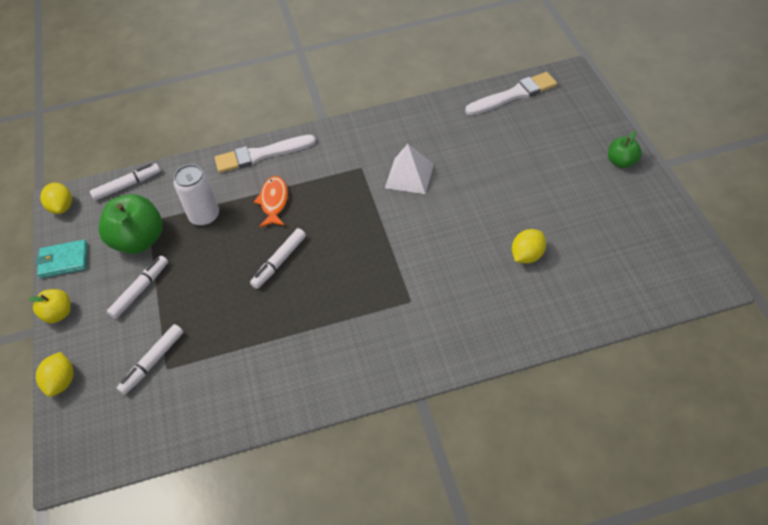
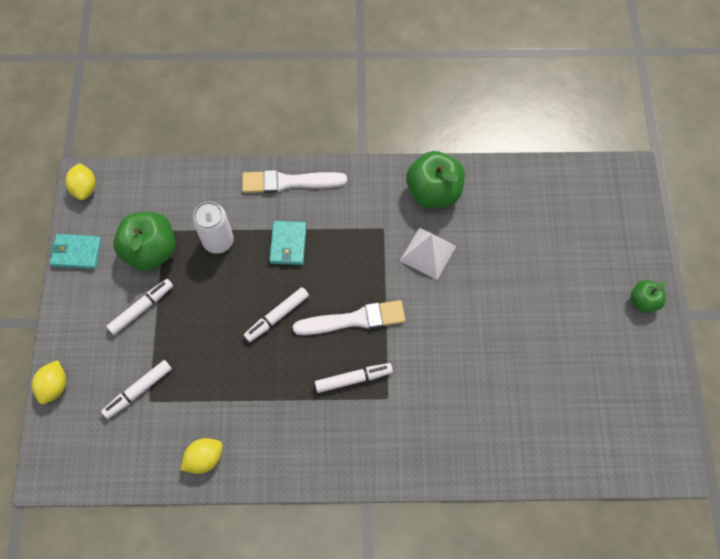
camera: 10 degrees right, 15 degrees up
(58, 314) = (63, 312): yellow apple -> none
(127, 185) = (151, 181): white marker -> white marker (353, 379)
(274, 202) = (288, 244): orange fish -> turquoise wallet
(398, 129) = (433, 192): none -> green apple
(514, 95) = (564, 183): white brush -> white brush (354, 319)
(527, 255) = (512, 382): yellow lemon -> yellow lemon (204, 458)

